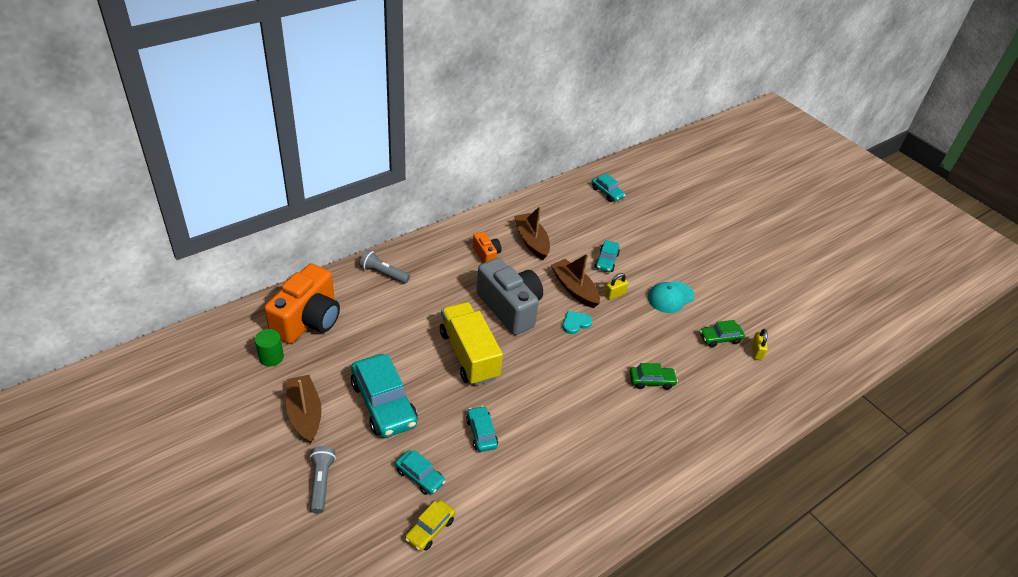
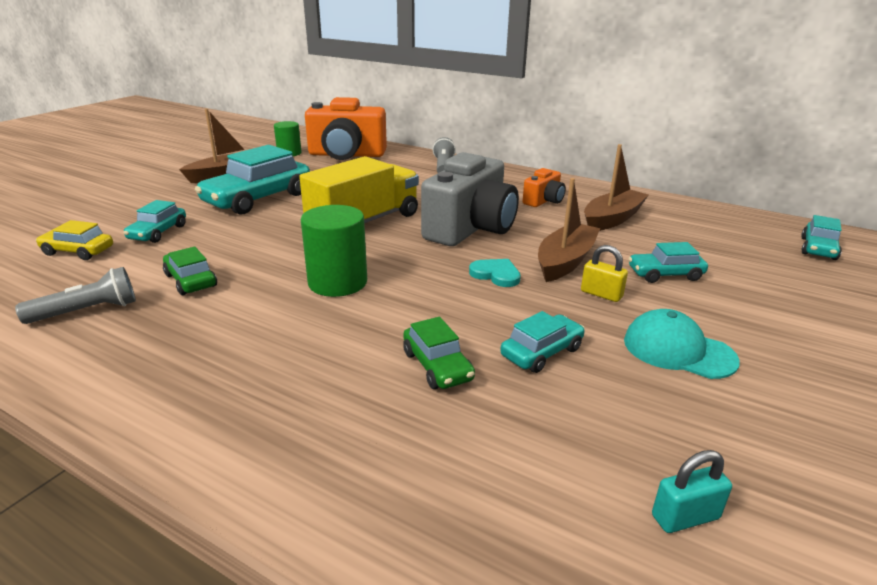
camera: 70 degrees right, 15 degrees down
(321, 482) = (141, 195): grey flashlight -> grey flashlight (87, 311)
(481, 433) = (239, 251): turquoise car -> turquoise car (541, 352)
(552, 394) = (337, 282): none -> green cylinder
(720, 338) = (651, 439): green car -> green car (191, 280)
(756, 352) = (685, 517): yellow padlock -> turquoise padlock

